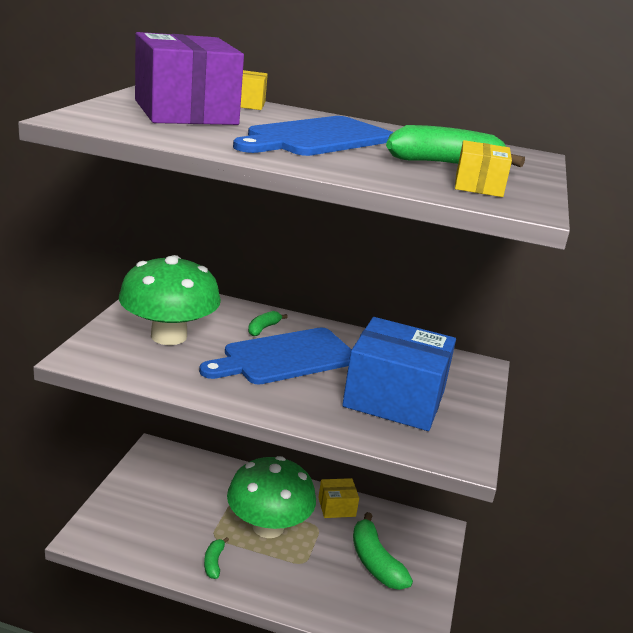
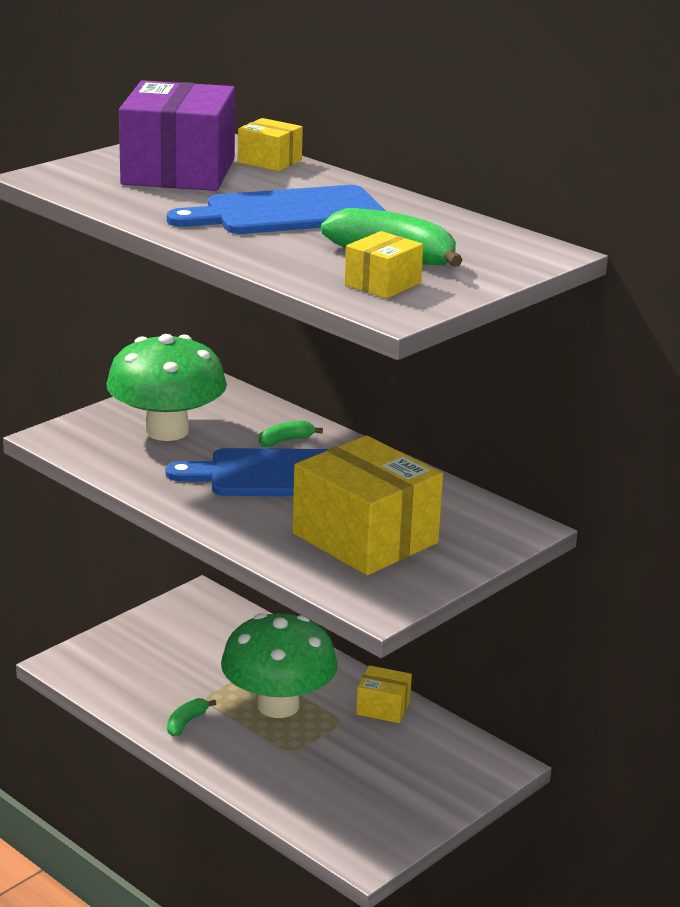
camera: 30 degrees right, 0 degrees up
(375, 562) = (382, 773): green banana -> none
(394, 398) = (365, 538): blue box -> yellow box

